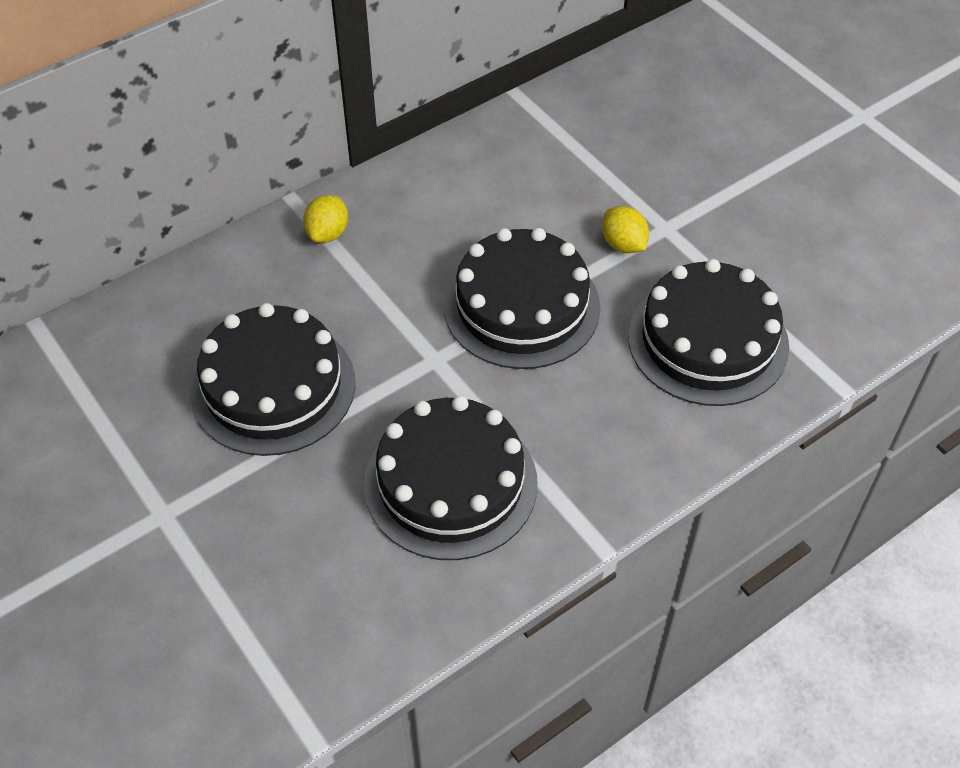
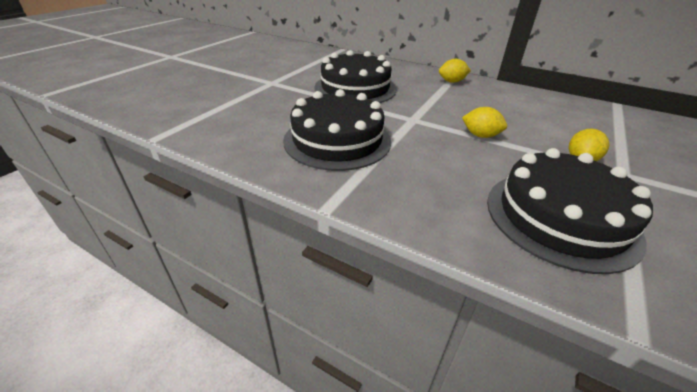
camera: 65 degrees right, 15 degrees down
(521, 306) = (480, 135): black cake -> yellow lemon

